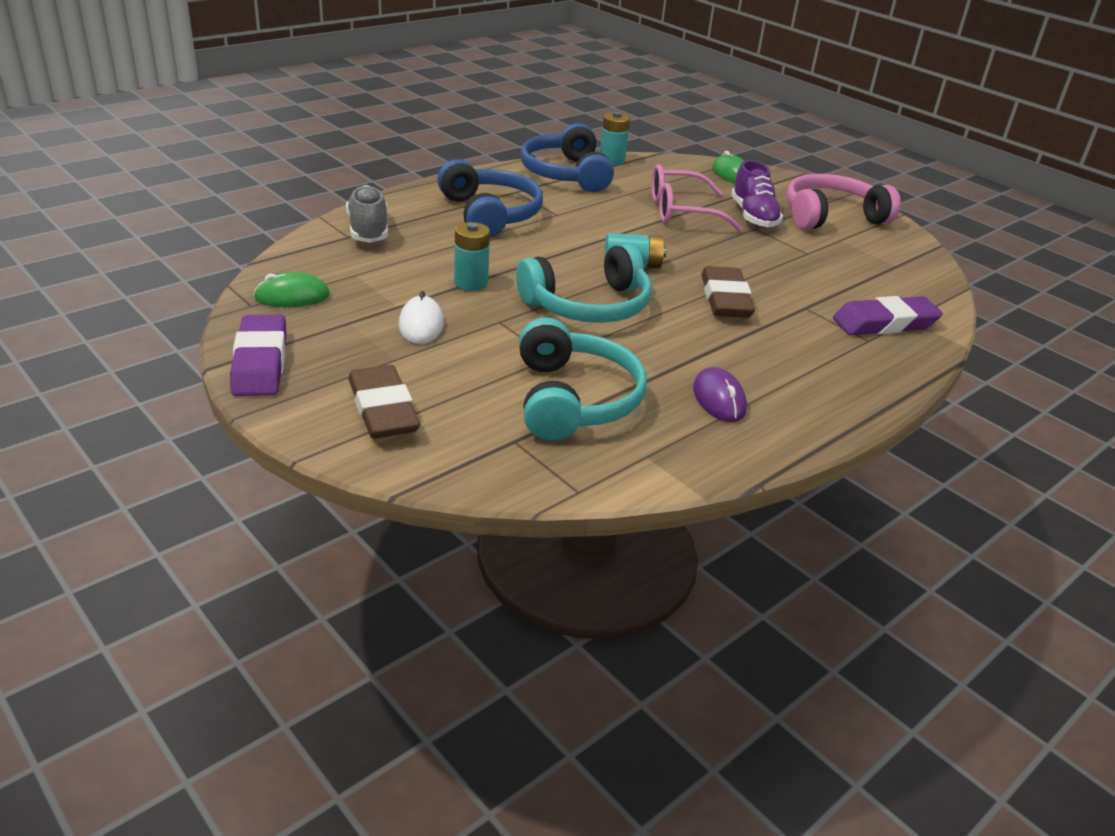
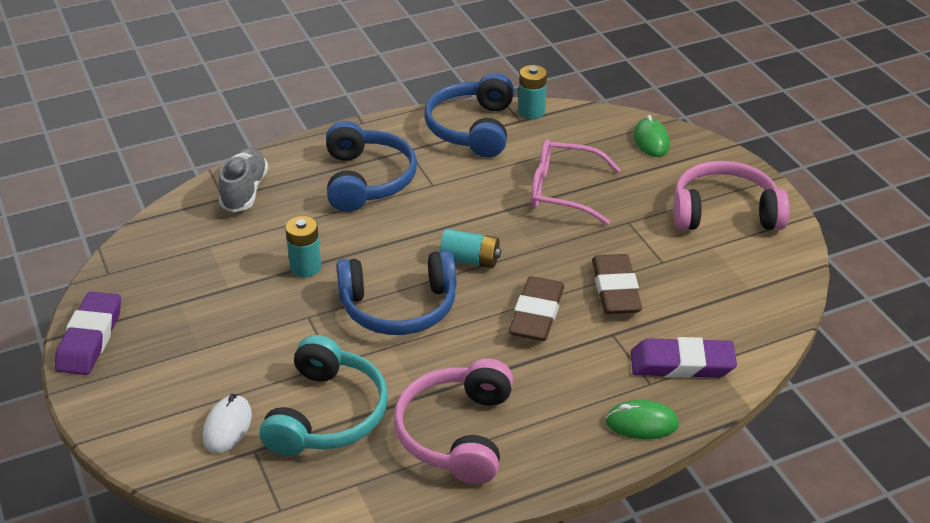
camera: 20 degrees right, 5 degrees up
(292, 296) = (145, 267): green mouse -> green mouse (641, 423)
(383, 409) = (165, 402): brown eraser -> brown eraser (615, 290)
(421, 325) = (238, 313): white mouse -> white mouse (227, 427)
(588, 306) = (399, 307): turquoise headphones -> blue headphones
(719, 399) = (456, 433): purple mouse -> pink headphones
(753, 216) = (636, 205): purple shoe -> none

